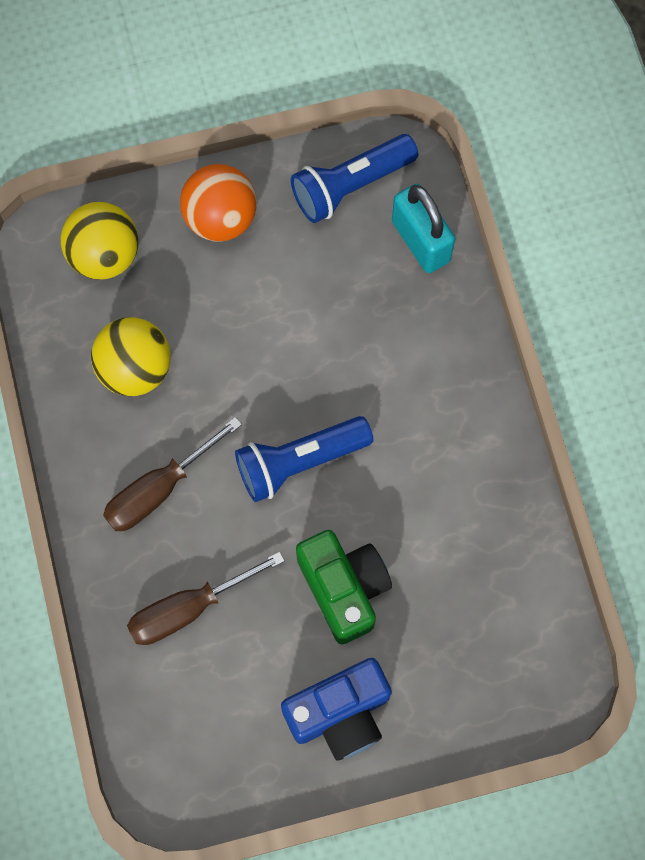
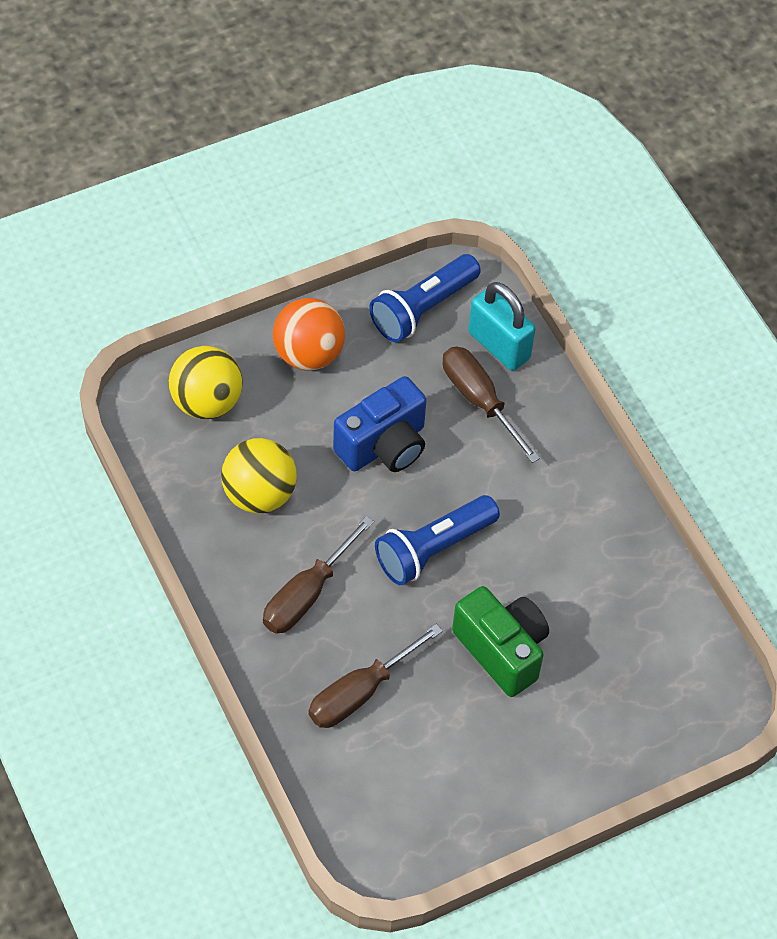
camera: 15 degrees left, 15 degrees down
(340, 714) = (525, 758): blue camera -> blue camera (384, 445)
(386, 301) = (480, 401): none -> brown screwdriver

